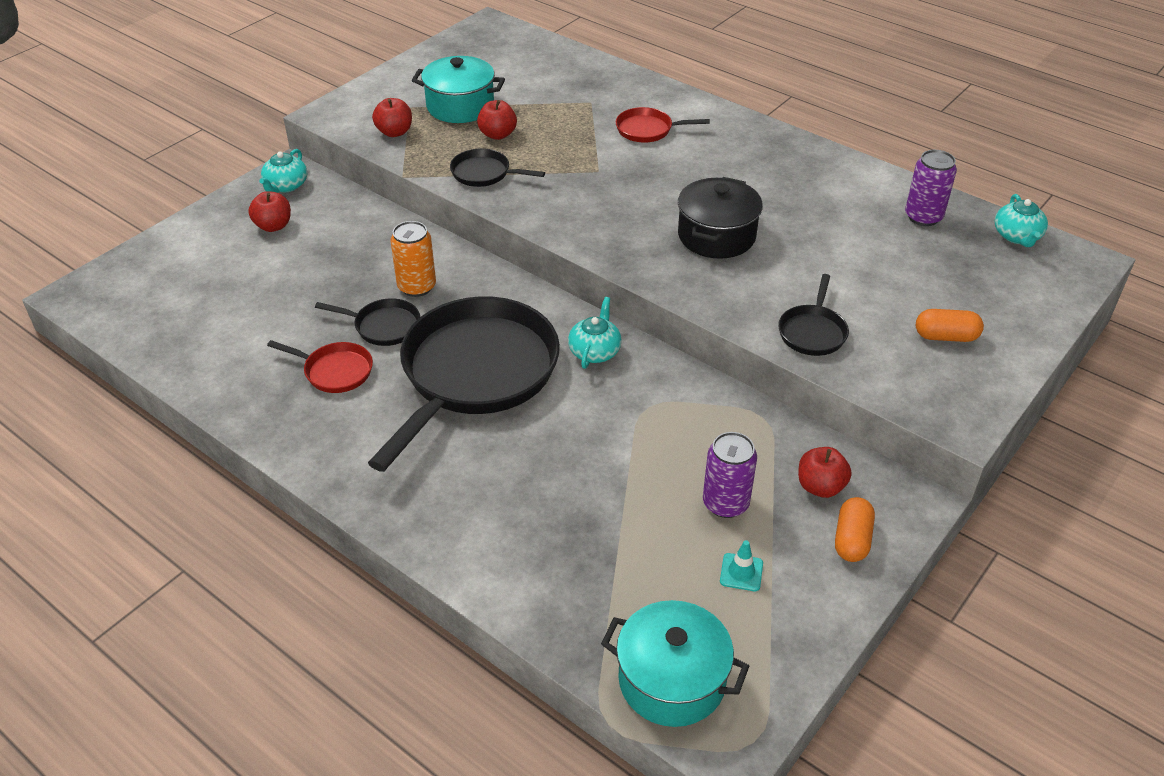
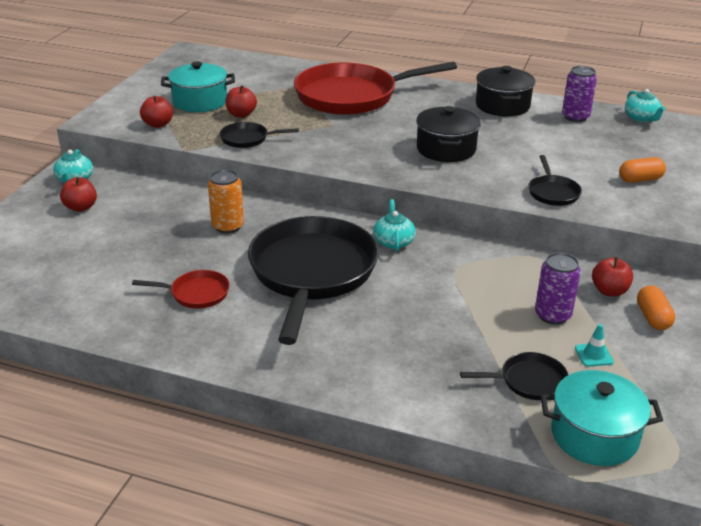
camera: 20 degrees left, 10 degrees down
(383, 326) = (217, 256): black pan -> black pan (529, 381)
(647, 130) = (352, 96): red pan -> red pan, size x2.33
(834, 180) = (502, 106): none -> black pot

